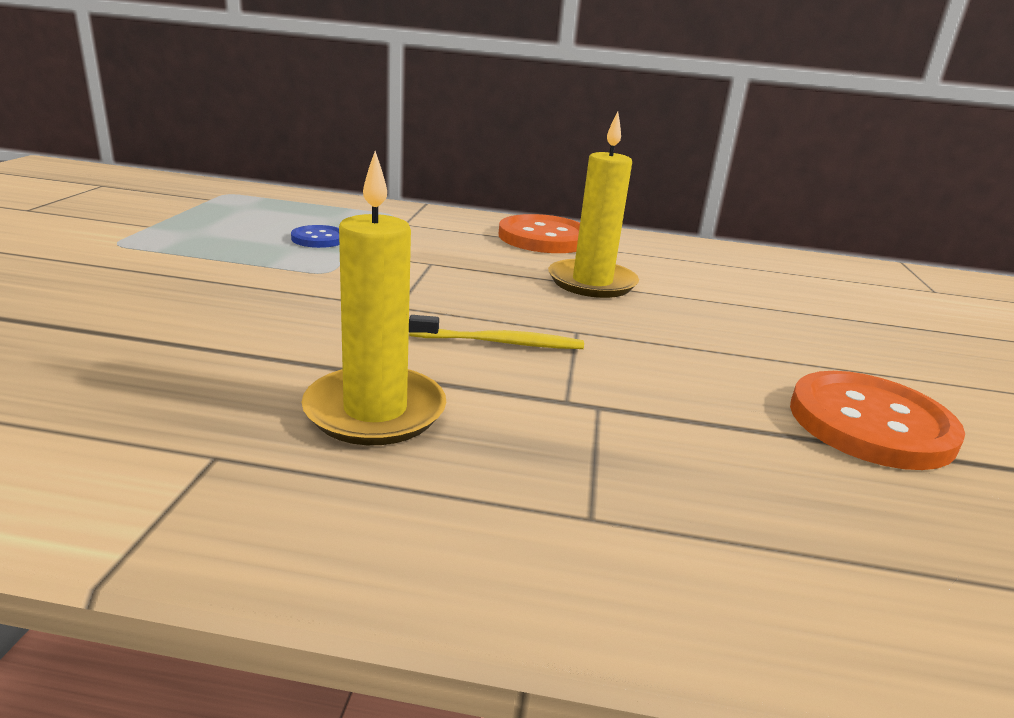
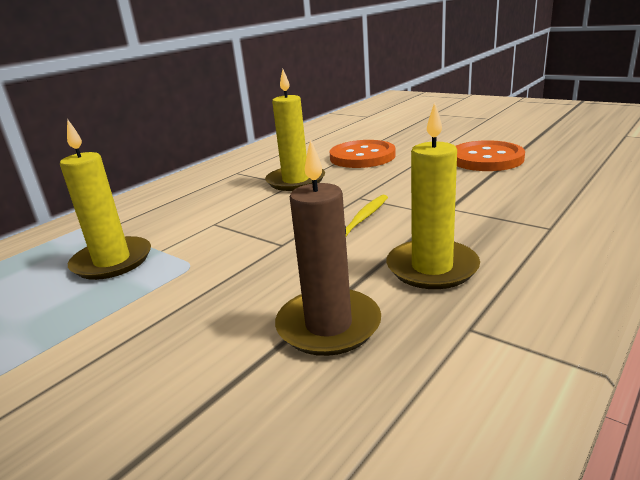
camera: 55 degrees left, 0 degrees up
(209, 361) = (328, 325): none -> brown candle
(318, 239) = (112, 261): blue button -> yellow candle
(544, 238) = (208, 181): orange button -> orange button (362, 157)

